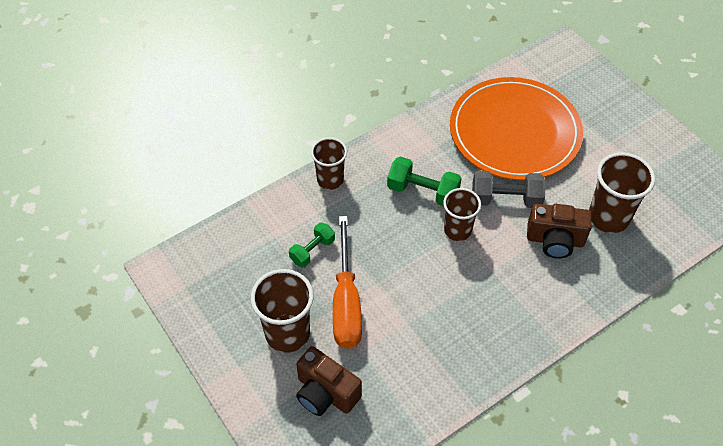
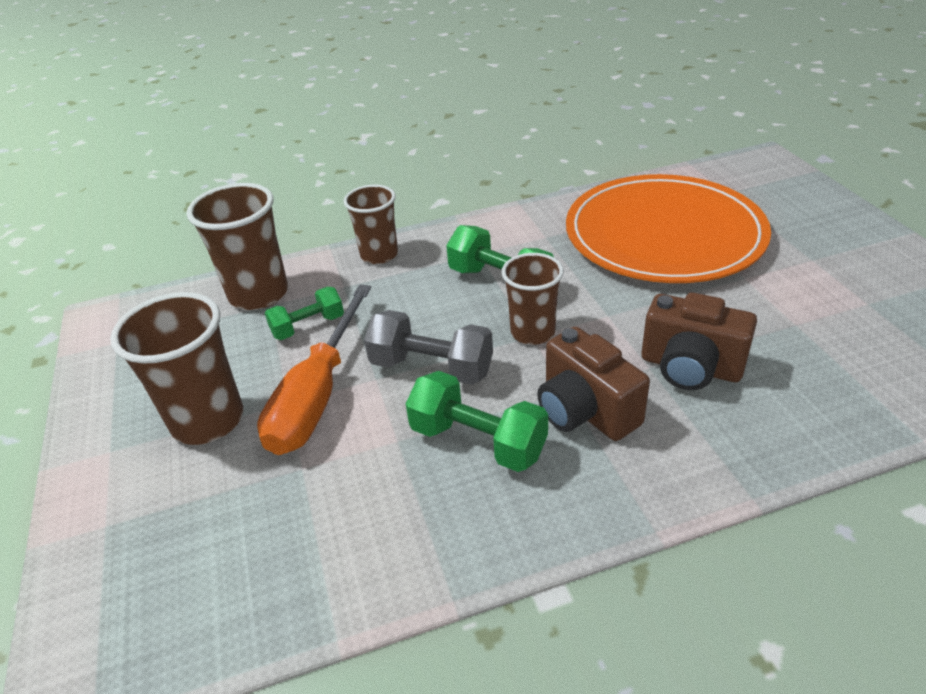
camera: 20 degrees right, 15 degrees down
(326, 393) = (208, 517): brown camera -> brown camera (585, 411)
(454, 314) = (478, 441): none -> green dumbbell
(505, 199) = (623, 305): grey dumbbell -> grey dumbbell (431, 368)
(608, 217) = (794, 350): brown cup -> brown cup (259, 294)

